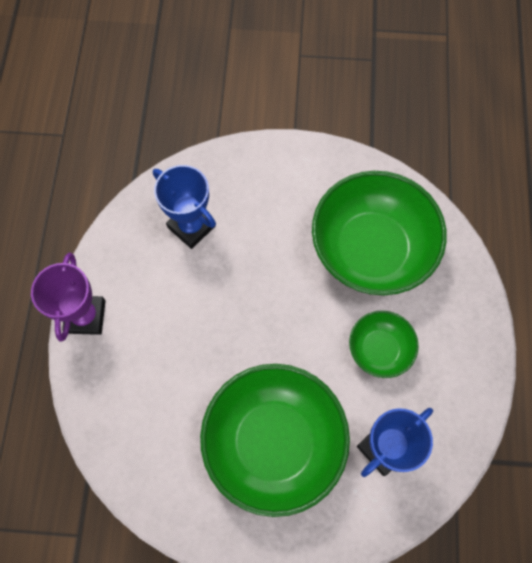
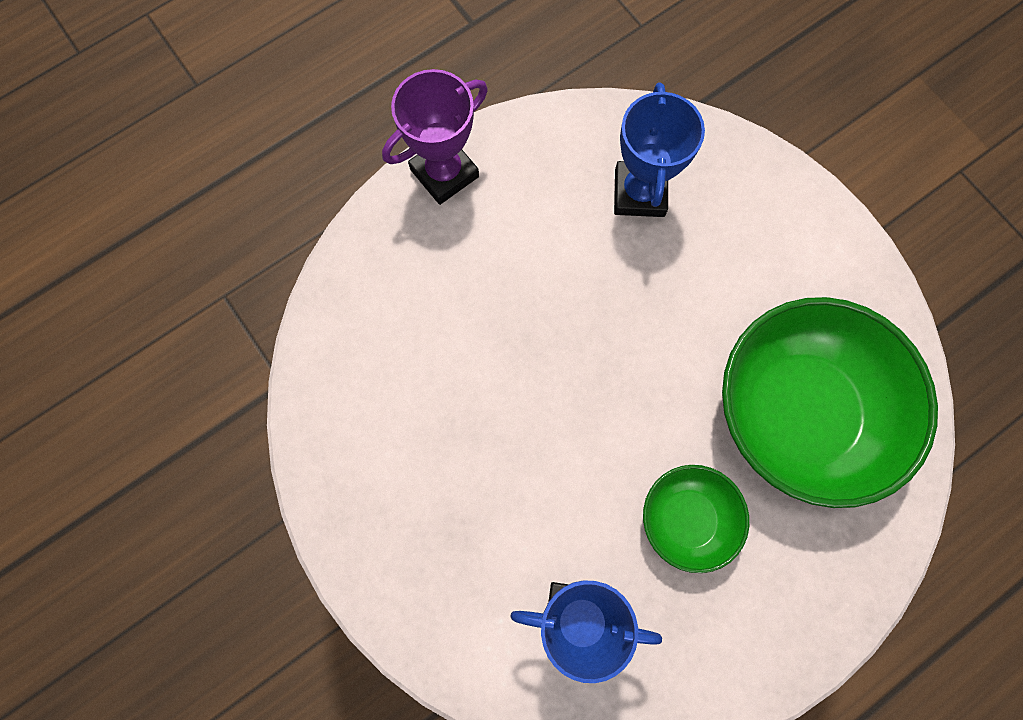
camera: 50 degrees right, 5 degrees up
(274, 442) = (479, 484): green bowl -> none

